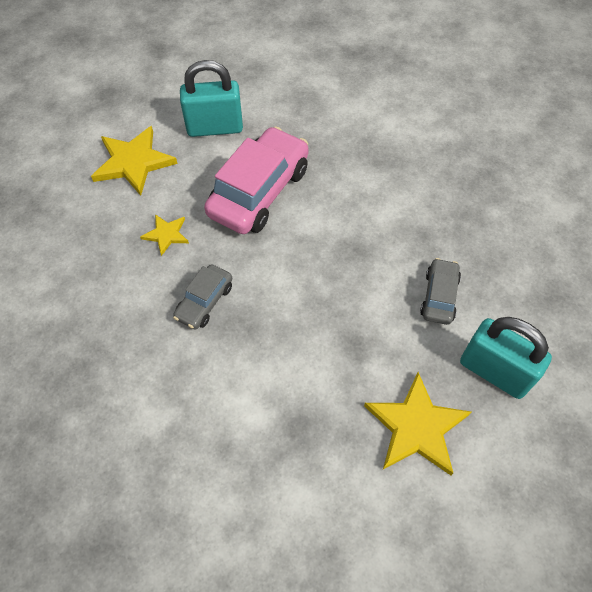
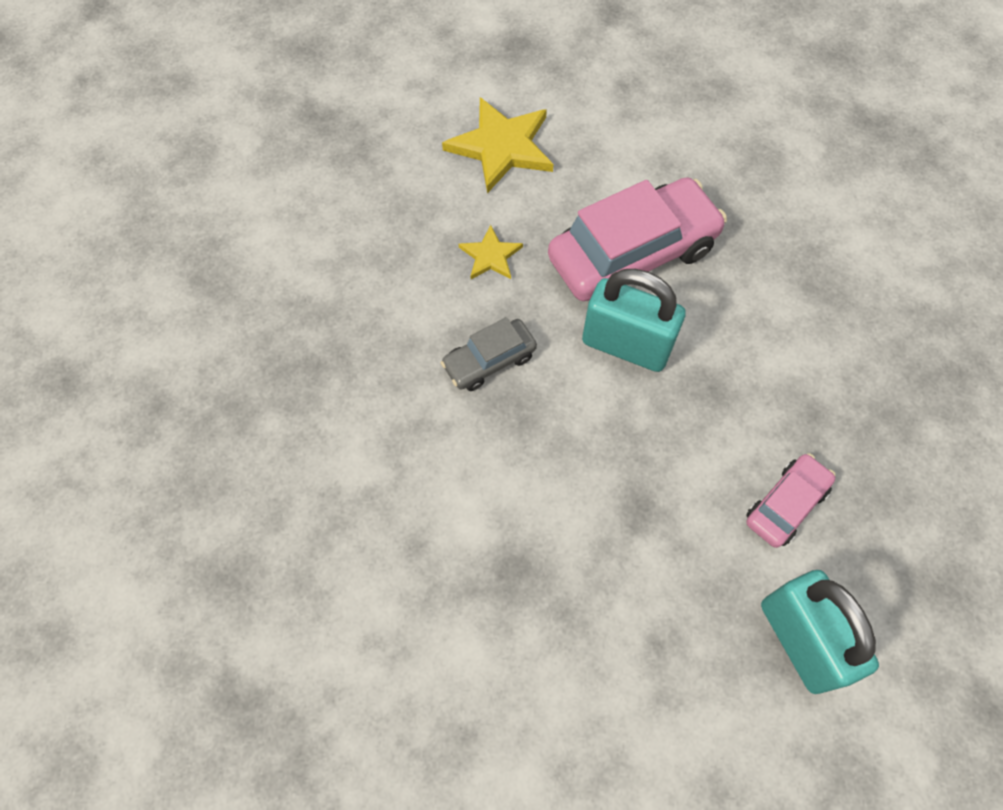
camera: 30 degrees right, 5 degrees up
(215, 127) = (624, 145): turquoise padlock -> turquoise padlock (626, 345)
(416, 427) = (655, 651): yellow star -> none
(439, 296) = (785, 504): grey car -> pink car

